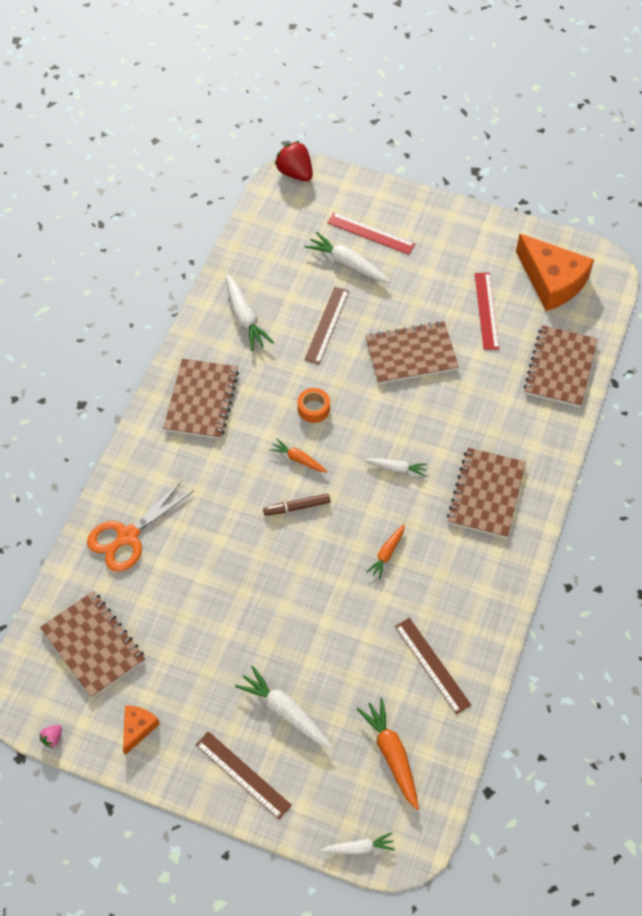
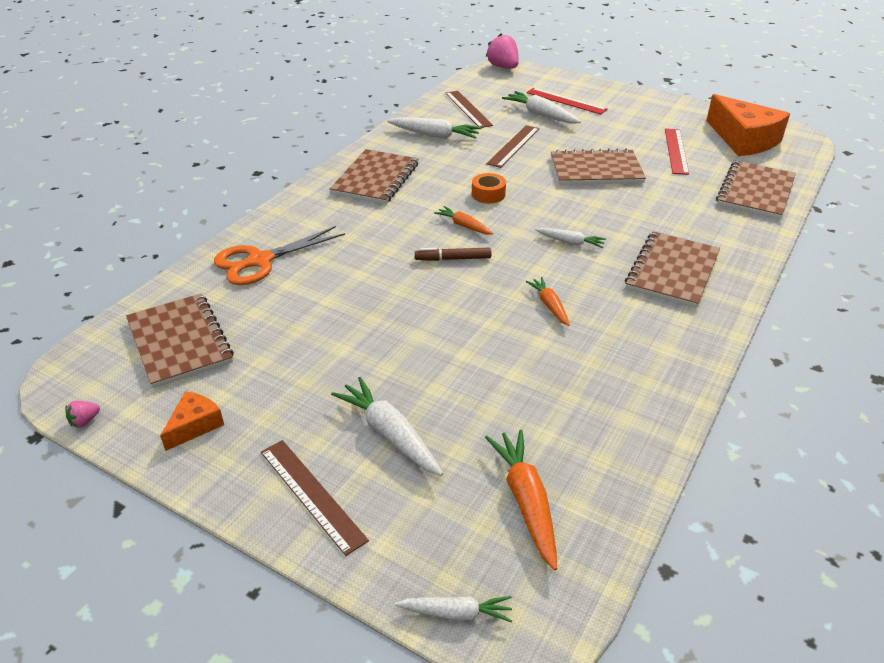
camera: 10 degrees right, 20 degrees down
(245, 317) = (435, 135): white carrot -> white carrot turned 60 degrees counterclockwise
(295, 173) = (503, 67): red strawberry -> pink strawberry
(387, 553) = (549, 305): orange carrot -> orange carrot turned 120 degrees clockwise
(432, 665) = (594, 412): brown ruler -> brown ruler (468, 109)

